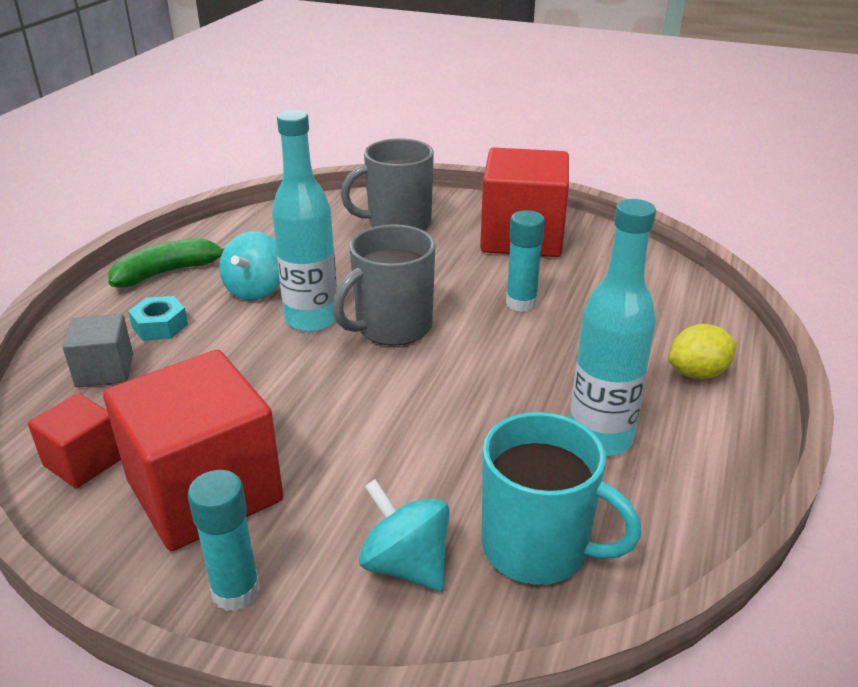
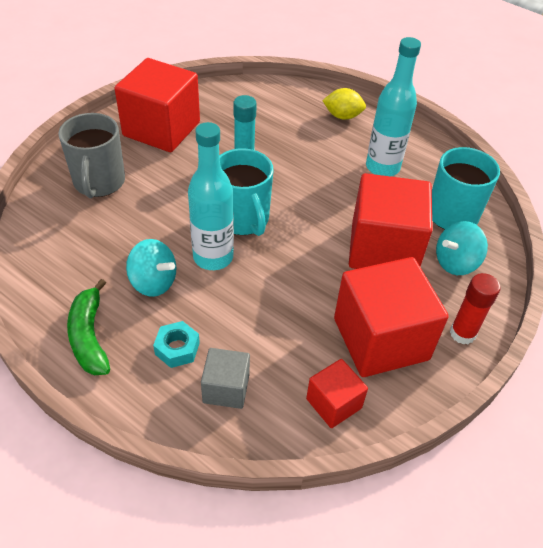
camera: 75 degrees left, 15 degrees up
(236, 591) = (462, 333): turquoise glue stick -> red glue stick
(392, 327) = (243, 219): grey mug -> turquoise mug
(399, 467) = (383, 248): none -> red cube
(697, 373) = (342, 116): yellow lemon -> yellow lemon turned 75 degrees counterclockwise

